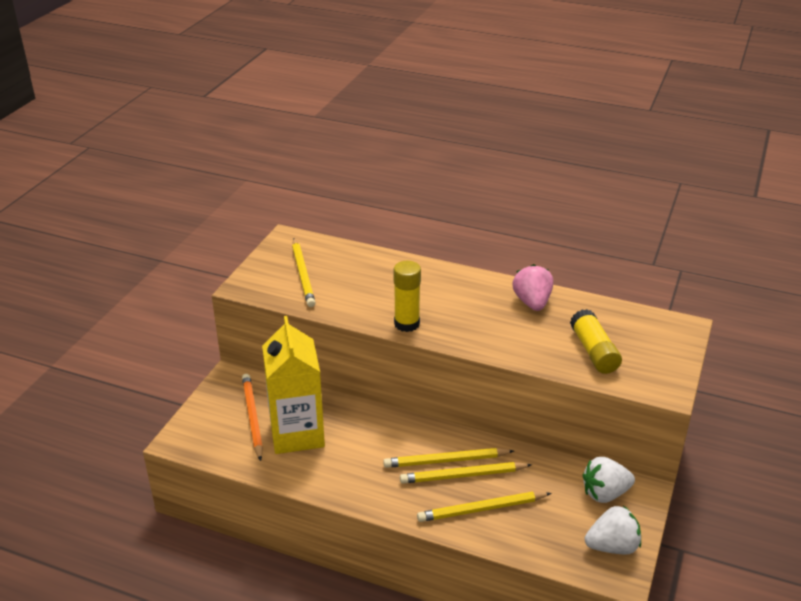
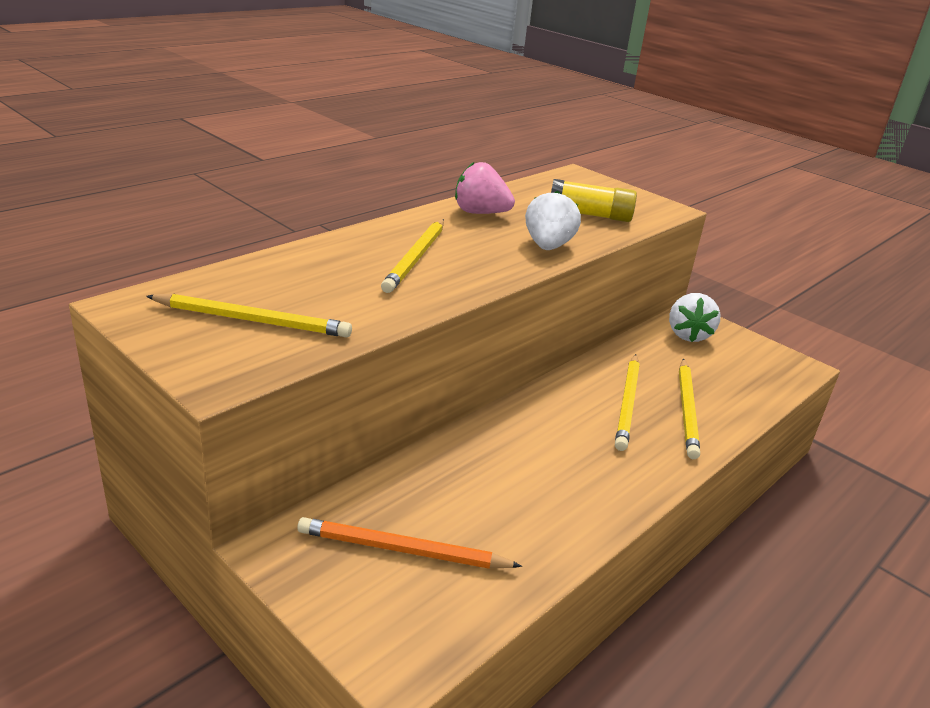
camera: 70 degrees left, 5 degrees down
(297, 434) = (473, 512): yellow carton -> none
(407, 324) = (457, 285): yellow glue stick -> none
(446, 461) = (597, 406): yellow pencil -> yellow pencil (416, 258)
(612, 546) = (761, 356): white strawberry -> white strawberry (548, 246)

